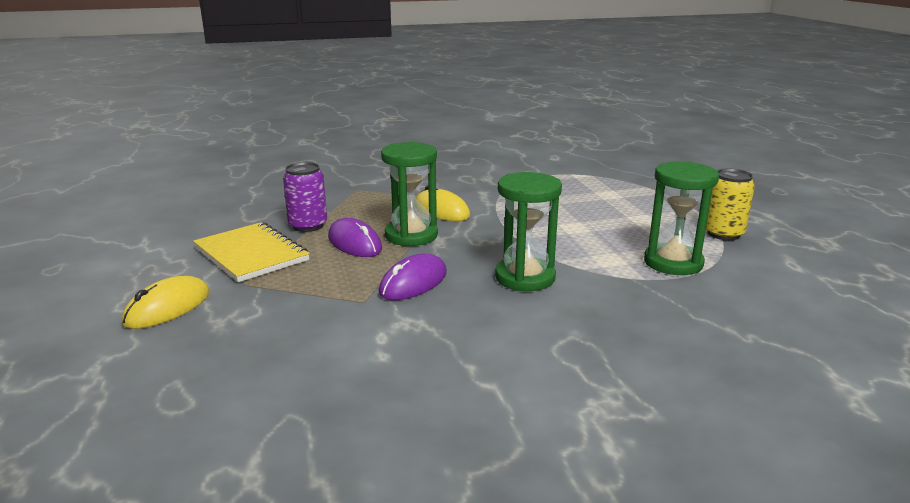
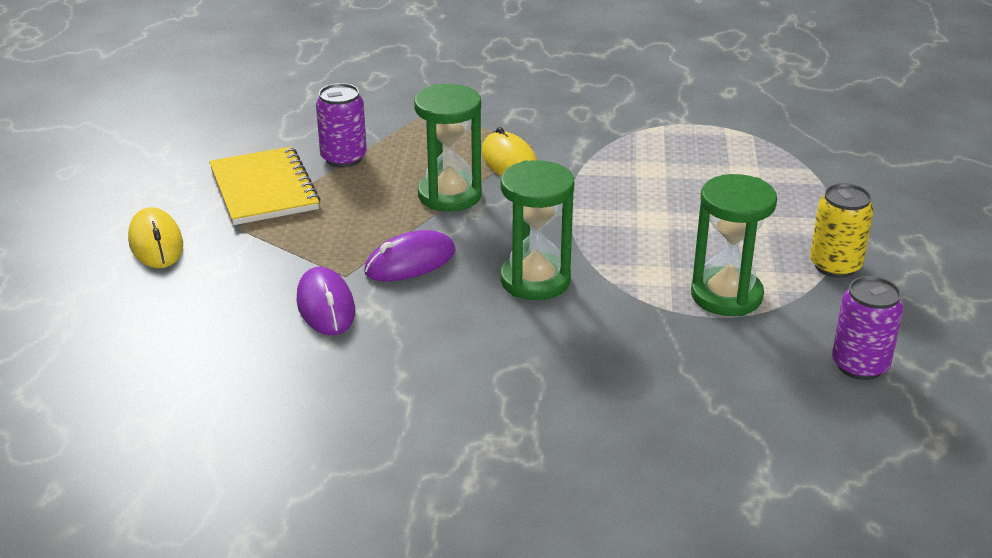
camera: 20 degrees right, 10 degrees up
(167, 308) = (156, 243): yellow mouse -> yellow mouse turned 75 degrees counterclockwise
(354, 243) = (380, 194): purple mouse -> purple mouse (325, 306)
(811, 288) = (860, 365): none -> purple can

